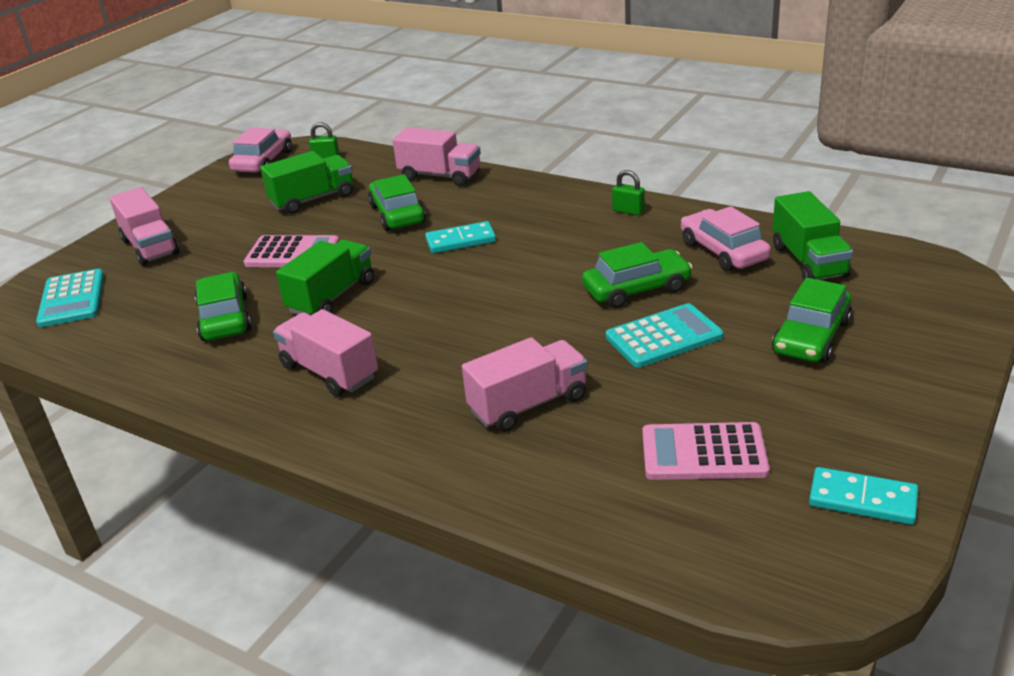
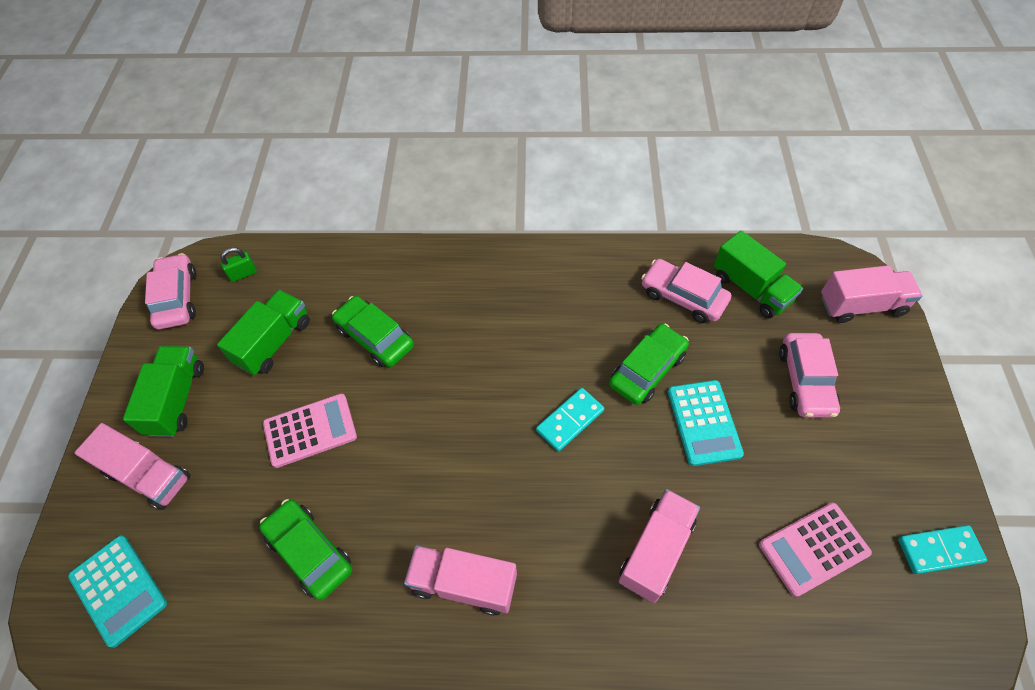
camera: 30 degrees left, 25 degrees up
(332, 297) = (394, 479): green truck -> green truck (177, 399)
(440, 176) = (378, 267): pink truck -> pink truck (861, 305)
(461, 241) = (460, 356): turquoise domino -> turquoise domino (570, 420)
(628, 211) = (577, 267): green padlock -> none
(663, 337) = (704, 422): turquoise calculator -> turquoise calculator turned 135 degrees clockwise
(811, 337) = (805, 381): green car -> pink car

